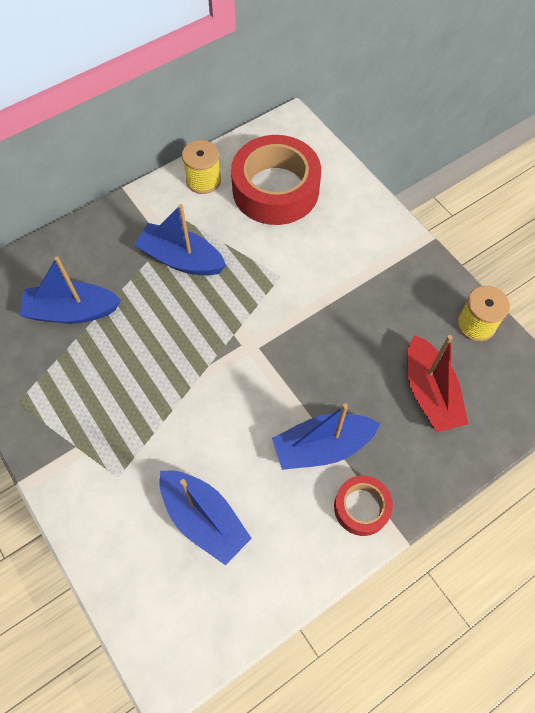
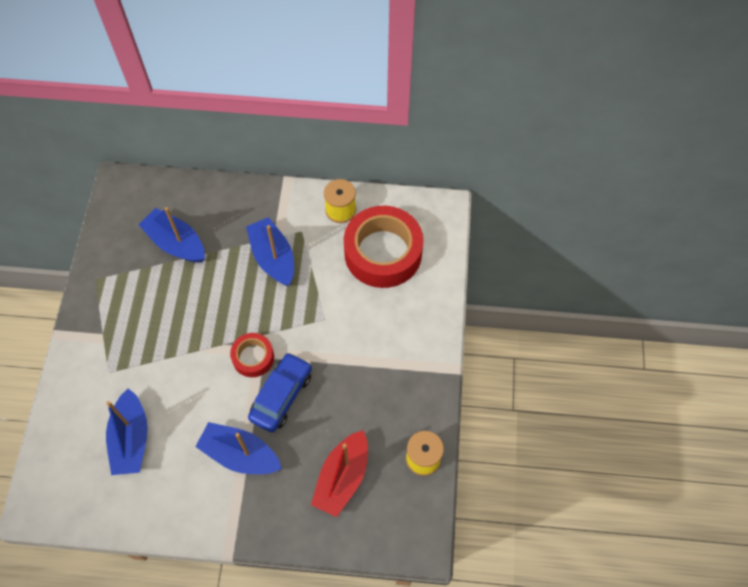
camera: 40 degrees right, 0 degrees up
(308, 367) = (281, 396): none -> blue car
(361, 507) = (226, 512): red tape -> red tape (253, 357)

